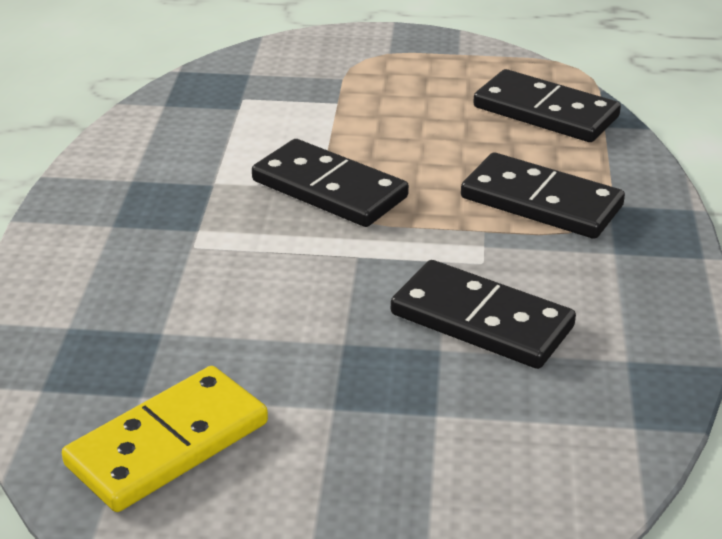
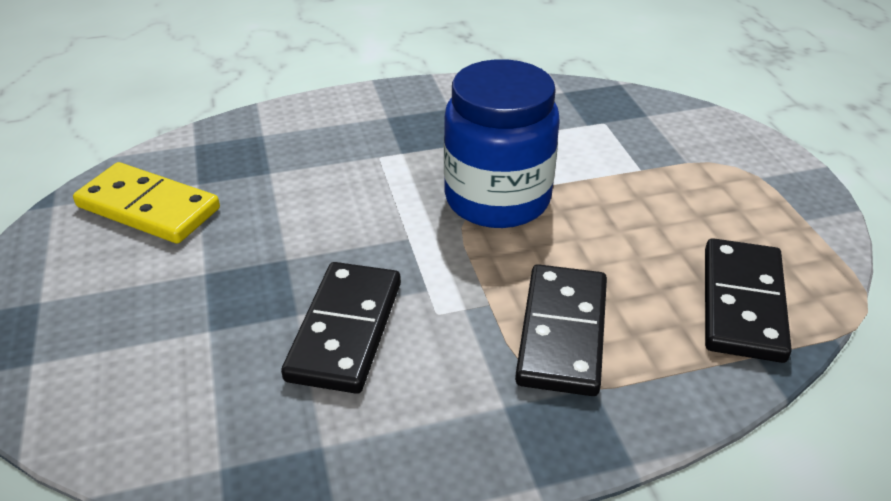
camera: 70 degrees right, 5 degrees up
(329, 189) = (497, 199): black domino -> blue jar

